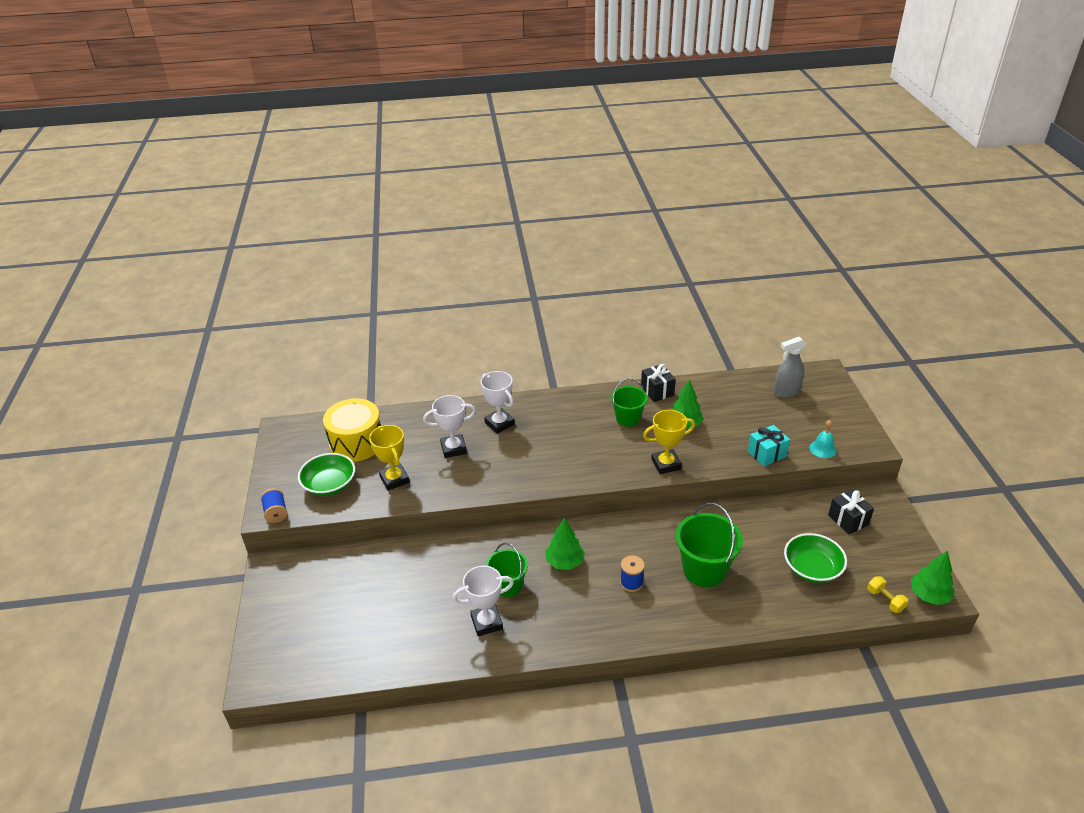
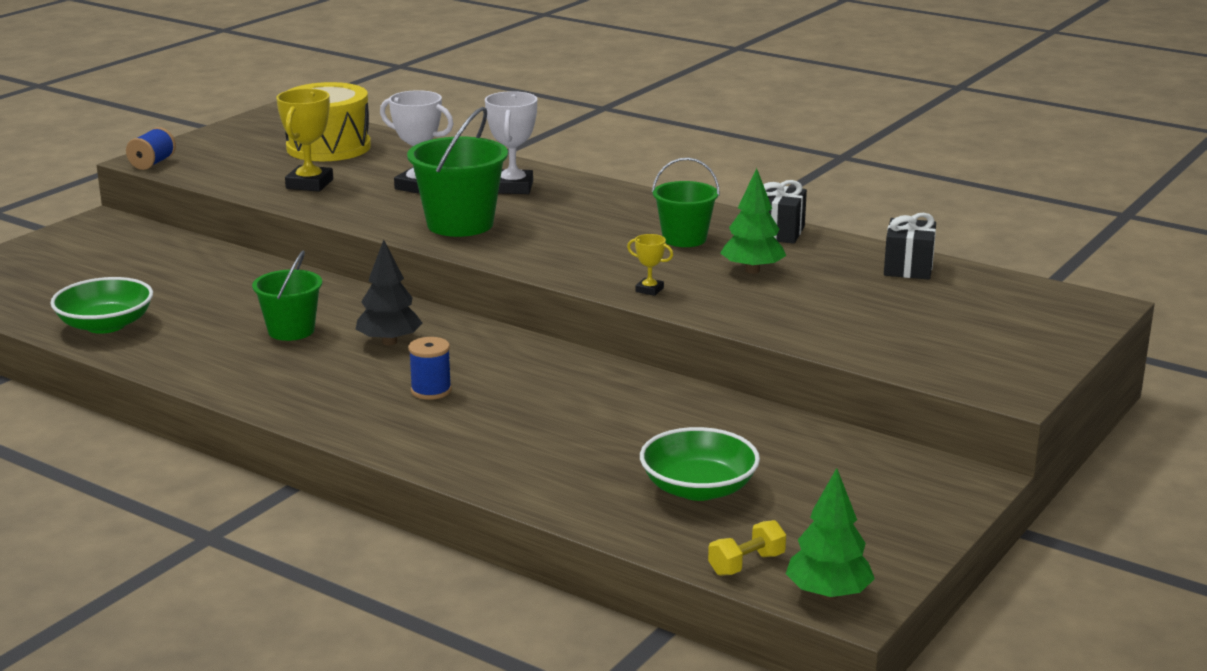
camera: 40 degrees right, 15 degrees down
(329, 484) = (240, 164): green bowl -> green bowl (105, 325)
(486, 622) = (212, 345): white trophy -> none
(564, 562) = (389, 342): green tree -> black tree
(666, 464) = (649, 290): yellow trophy -> yellow trophy, size x0.51
(704, 570) = (544, 422): green bucket -> green bucket (460, 224)
(767, 454) = (816, 335): turquoise gift -> none
(786, 392) = (981, 299): grey spray bottle -> none
(823, 449) = (918, 364): turquoise bell -> none
(848, 520) = (856, 475): black gift -> black gift (908, 268)
(885, 600) = (746, 564): yellow dumbbell -> yellow dumbbell turned 45 degrees clockwise

